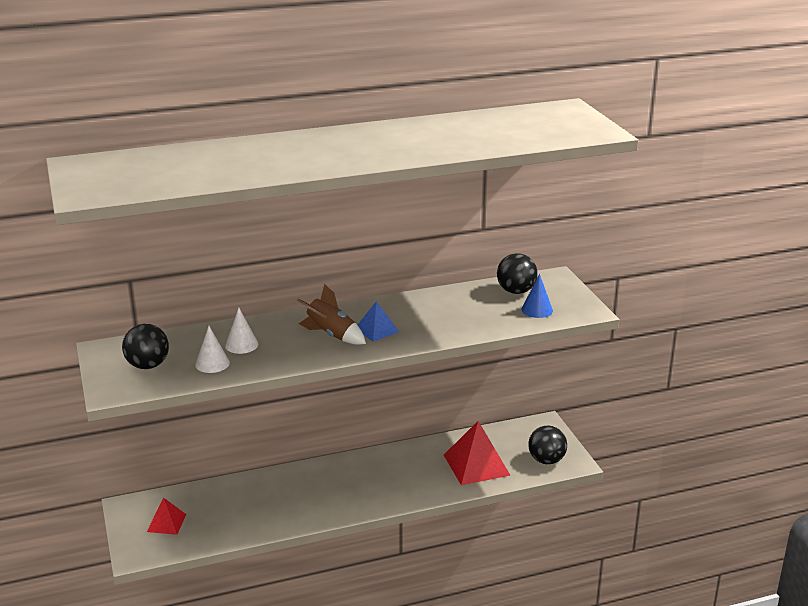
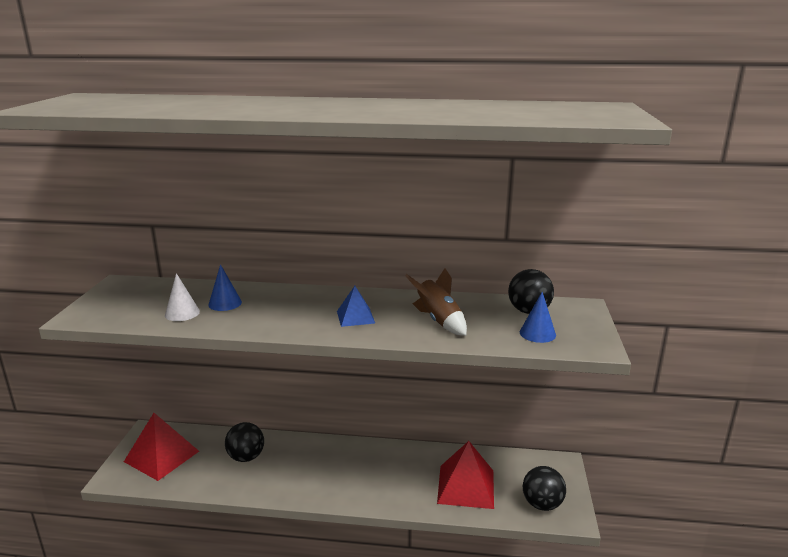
camera: 25 degrees right, 5 degrees down
(148, 365) = (132, 303): black ball -> black ball (246, 457)
(166, 523) = (161, 456): red pyramid -> red pyramid, size x1.79
(241, 345) = (225, 303): white cone -> blue cone
(331, 335) = (310, 312): brown rocket -> brown rocket (439, 320)

